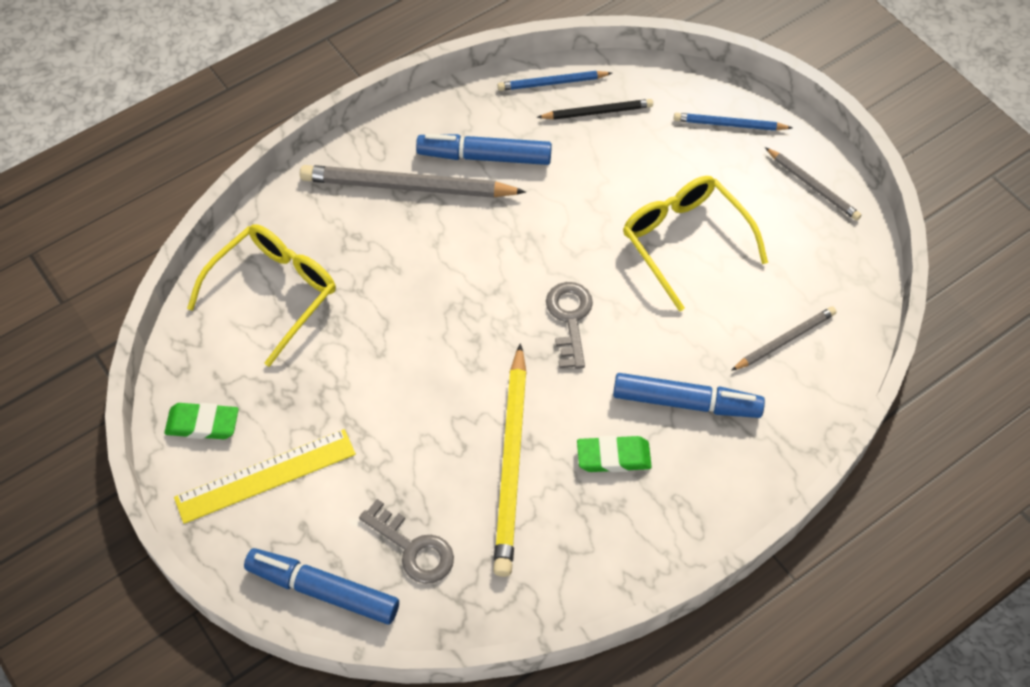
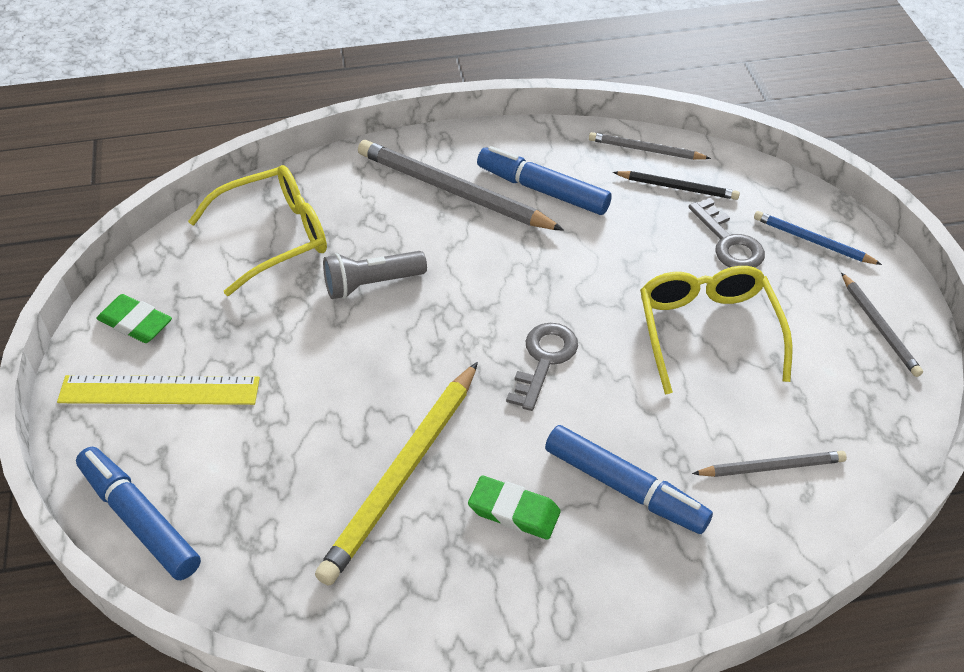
camera: 25 degrees right, 10 degrees down
(388, 305) = (372, 284): none -> grey flashlight
(413, 548) = (252, 516): grey key -> grey key (728, 242)
(552, 83) = (646, 150): blue pencil -> grey pencil

